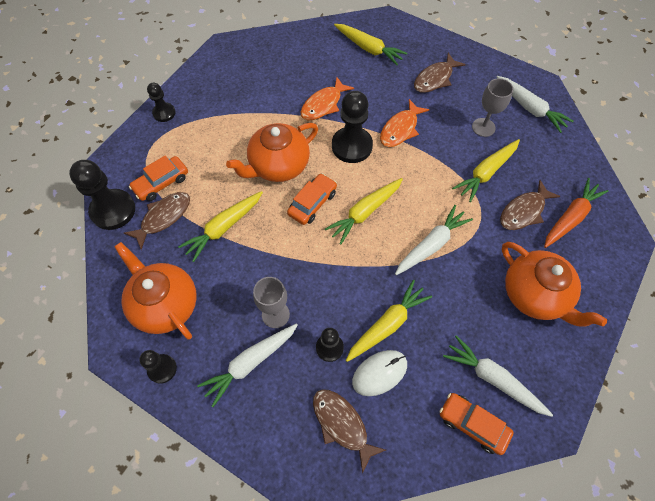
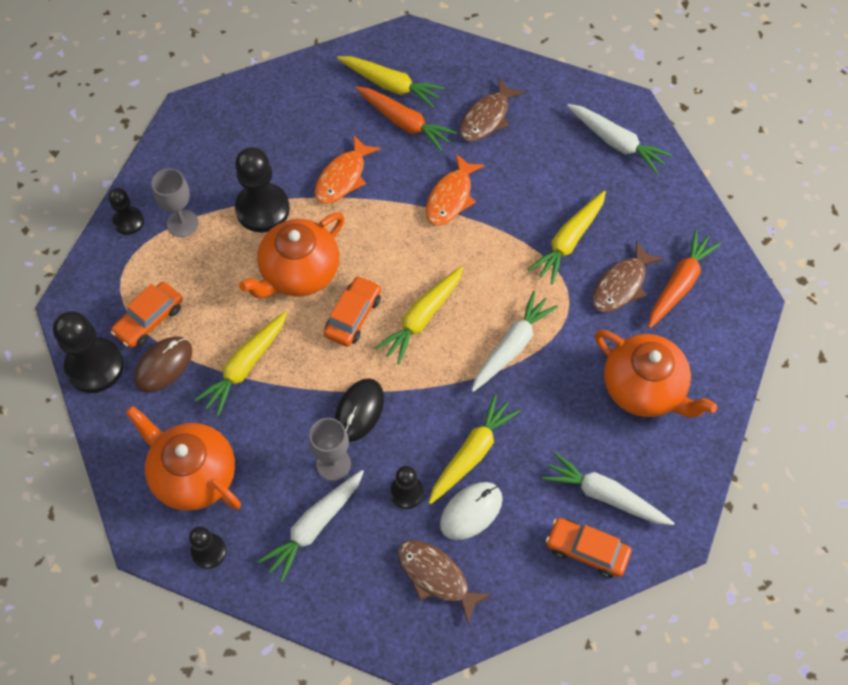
camera: 10 degrees left, 0 degrees up
(163, 217) = (163, 365): brown fish -> brown mouse
(303, 275) = (359, 411): none -> black mouse
(352, 146) = (391, 230): black pawn -> black pawn (262, 209)
(374, 74) = (404, 123): none -> orange carrot
(483, 127) = (558, 178): grey goblet -> grey goblet (182, 223)

